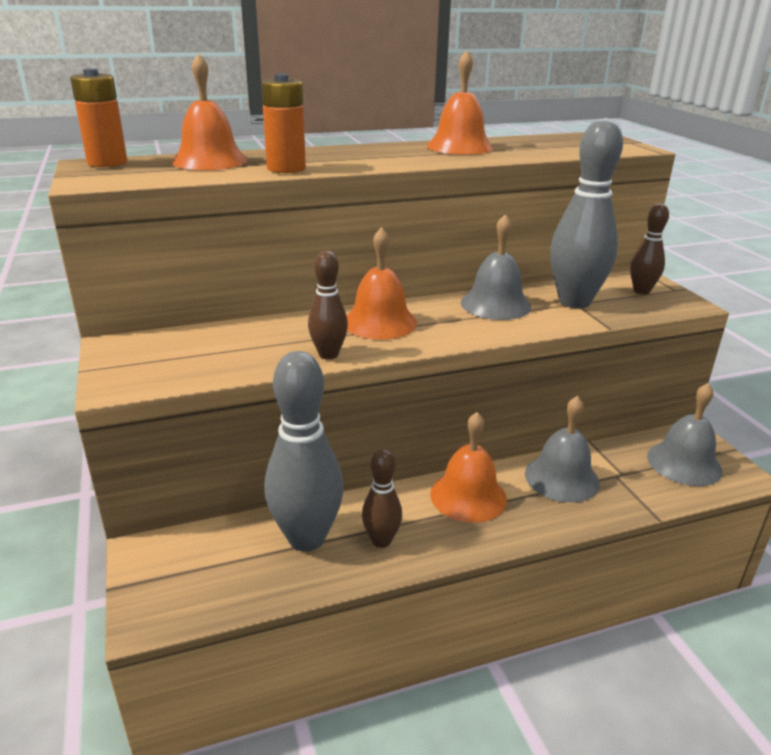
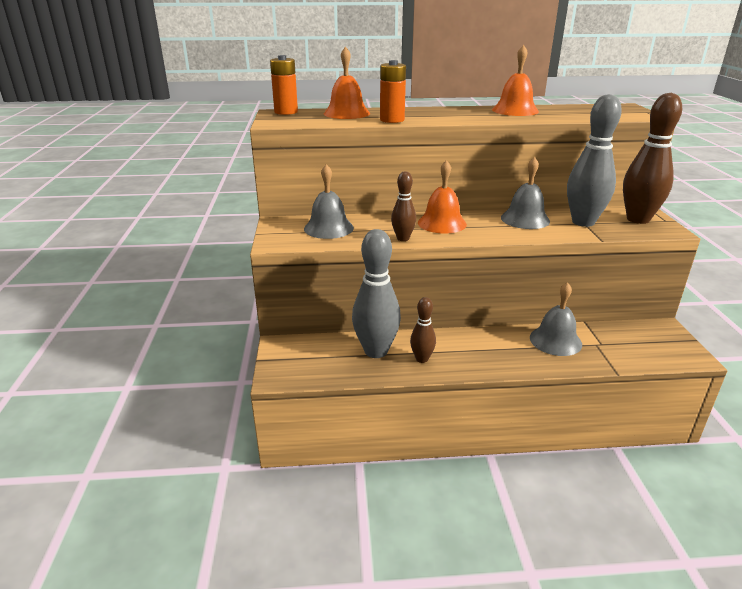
camera: 15 degrees right, 0 degrees up
(468, 496) = (486, 342): orange bell -> none
(641, 291) = (638, 219): brown bowling pin -> brown bowling pin, size x1.89
(684, 463) = (651, 343): grey bell -> grey bell (328, 228)

